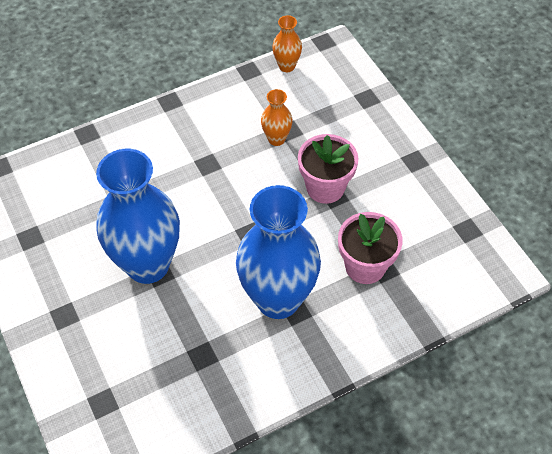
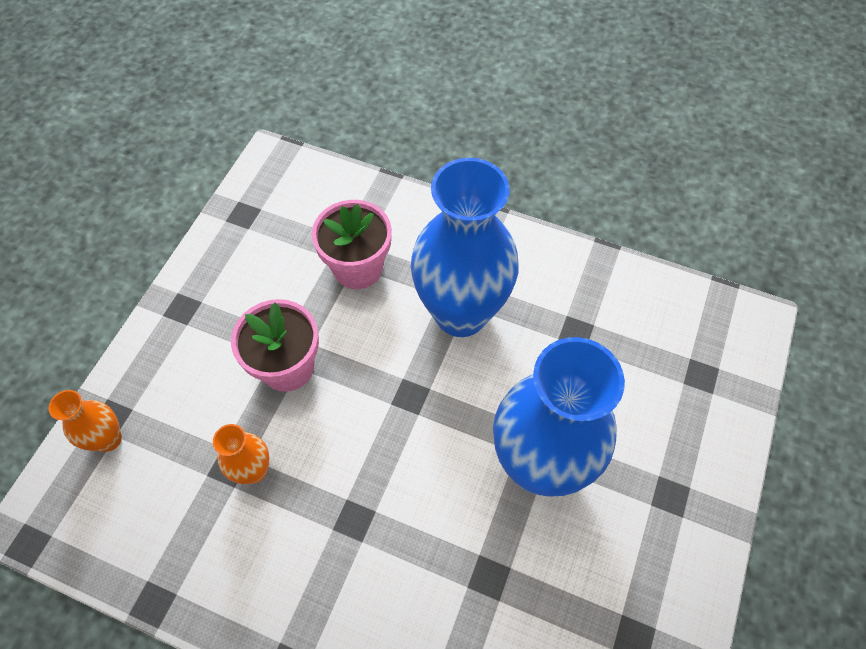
camera: 130 degrees left, 5 degrees up
(286, 66) = (110, 557): orange vase -> orange vase (108, 439)

